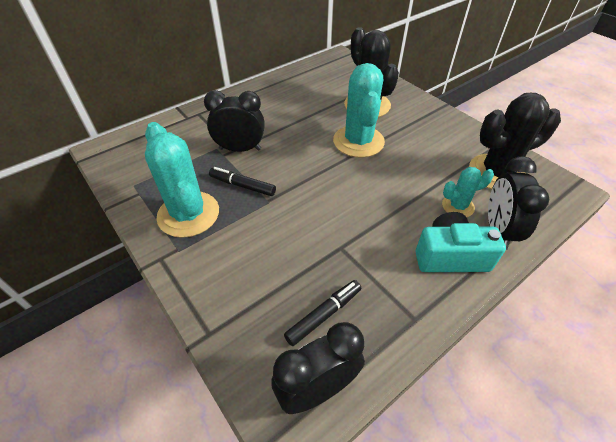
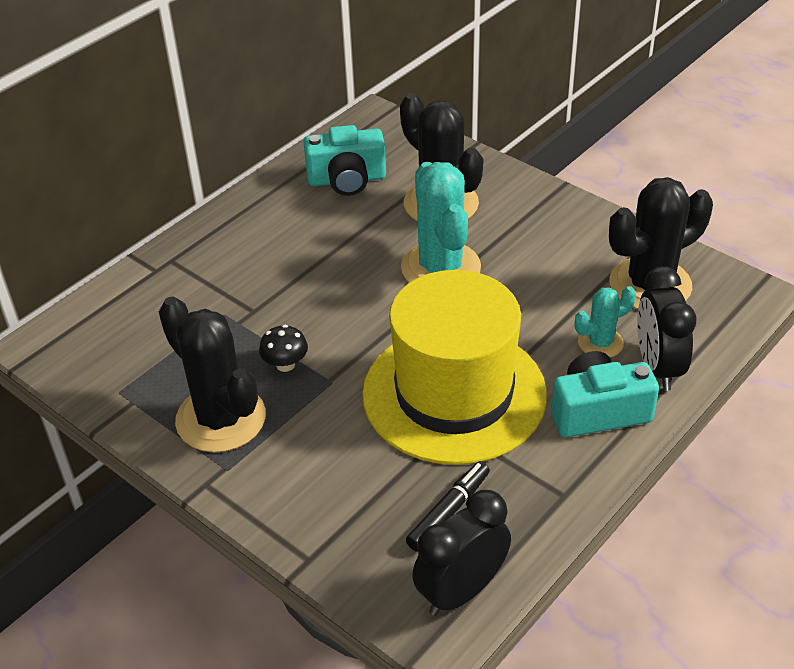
camera: 10 degrees left, 5 degrees down
(188, 214) = (221, 419): turquoise cactus -> black cactus
(240, 149) = (261, 309): black clock -> none
(242, 185) = (285, 364): black marker -> black mushroom
(314, 85) = (347, 179): none -> turquoise camera
(348, 224) = (454, 394): none -> yellow hat

